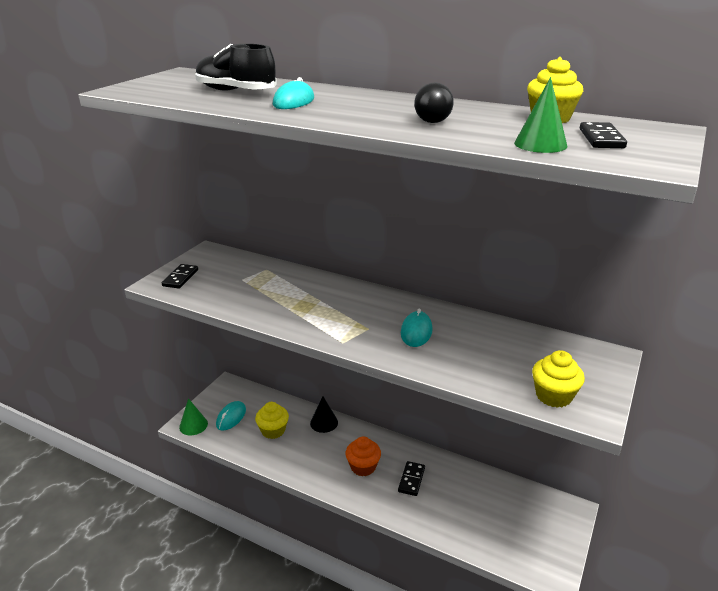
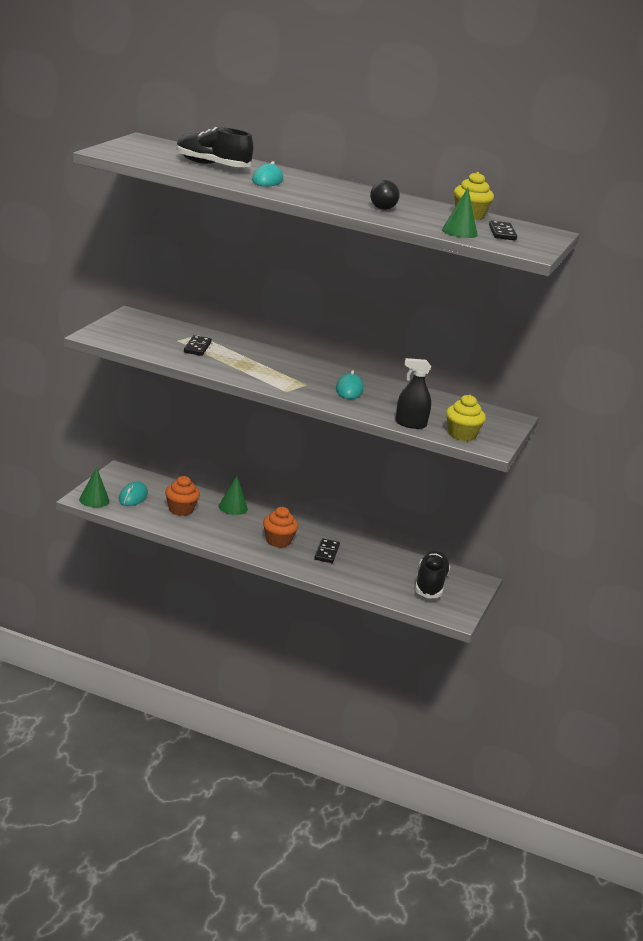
camera: 10 degrees left, 5 degrees down
(180, 278) = (116, 334): black domino -> black domino (197, 347)
(273, 430) = (181, 510): yellow cupcake -> orange cupcake
(324, 422) = (233, 507): black cone -> green cone
(488, 383) = (410, 424): none -> black spray bottle
(521, 522) = (430, 585): none -> black shoe

